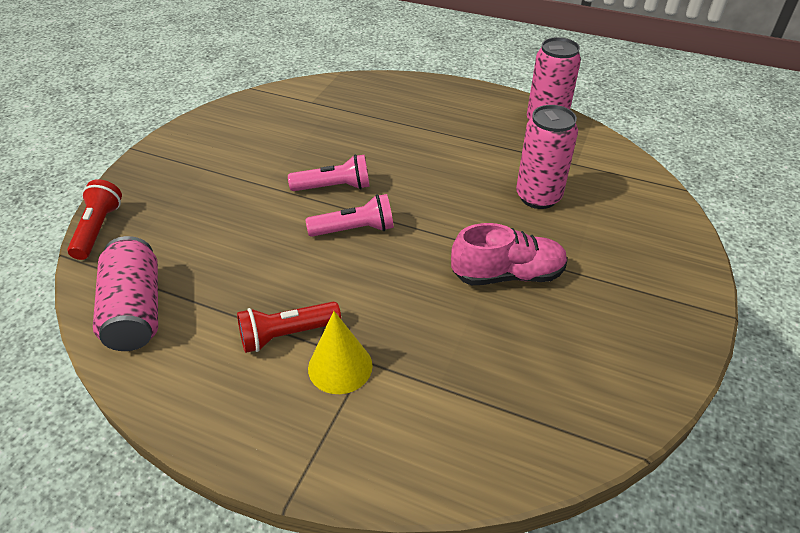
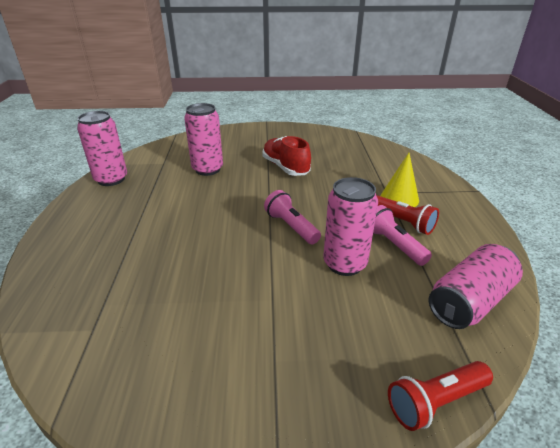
camera: 115 degrees left, 10 degrees down
(263, 245) = (344, 264): none -> pink can
(334, 187) = (248, 253): pink flashlight -> pink flashlight (393, 244)
(508, 275) = (285, 167): pink shoe -> red shoe

